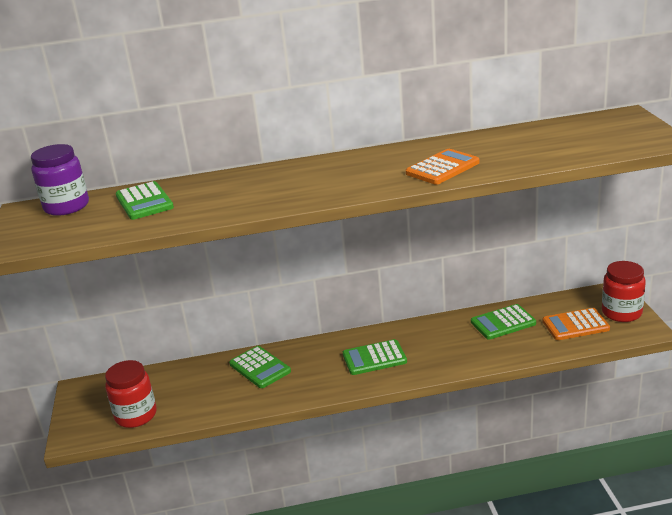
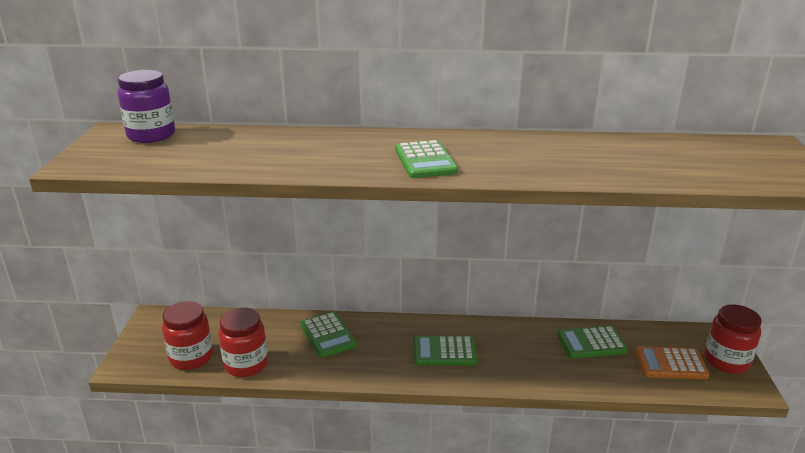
camera: 10 degrees right, 0 degrees up
(144, 202) = (225, 144): green calculator -> green calculator (425, 160)
(192, 409) = (246, 364): none -> red jar
(442, 168) = (545, 165): orange calculator -> none

